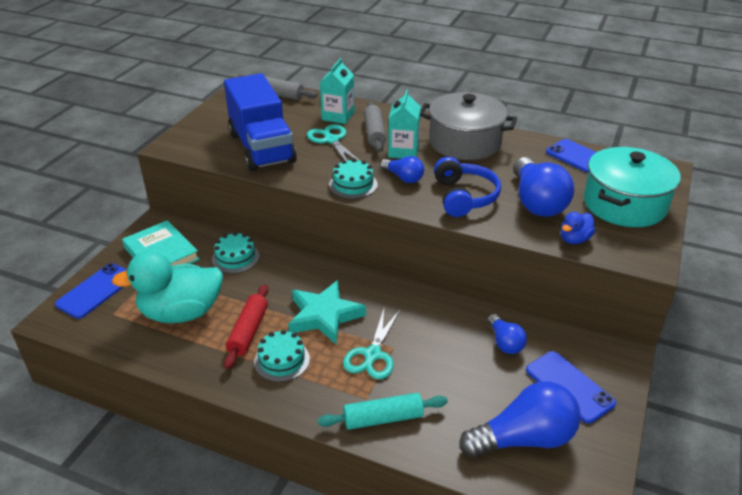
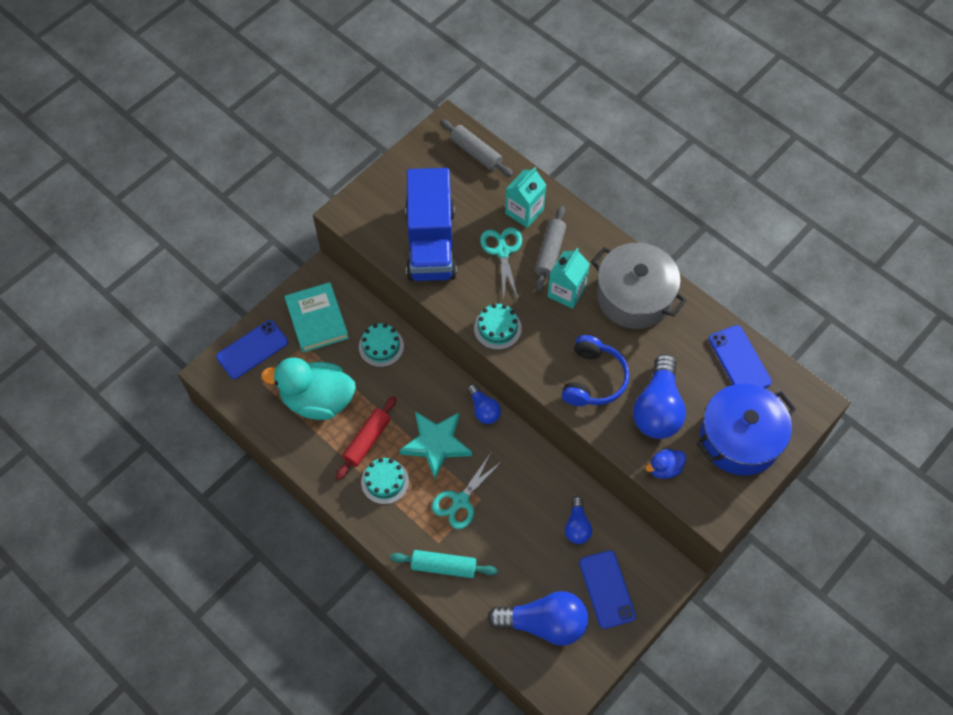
camera: 20 degrees right, 25 degrees up
(403, 178) = (549, 333): blue light bulb -> blue light bulb (483, 409)
(624, 204) = (739, 439): turquoise pot -> blue pot

